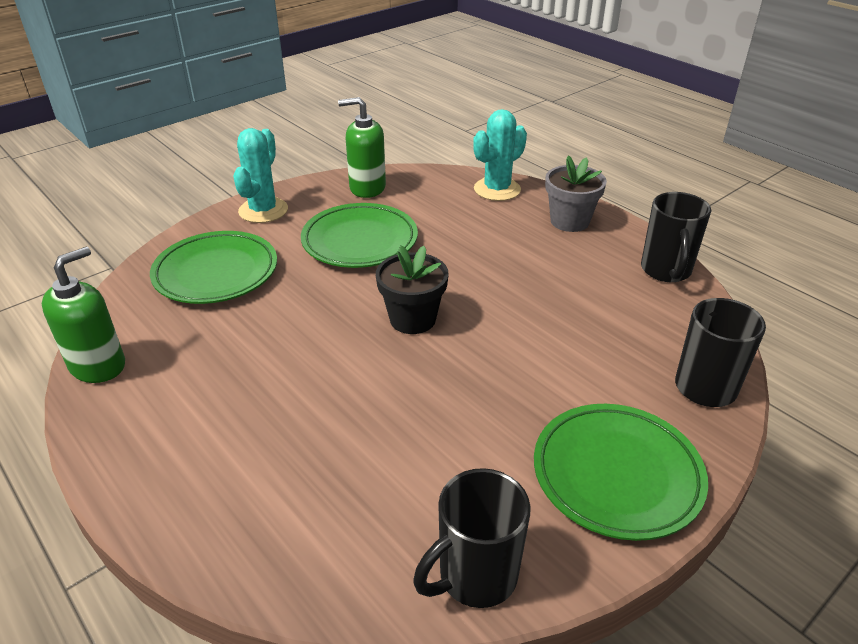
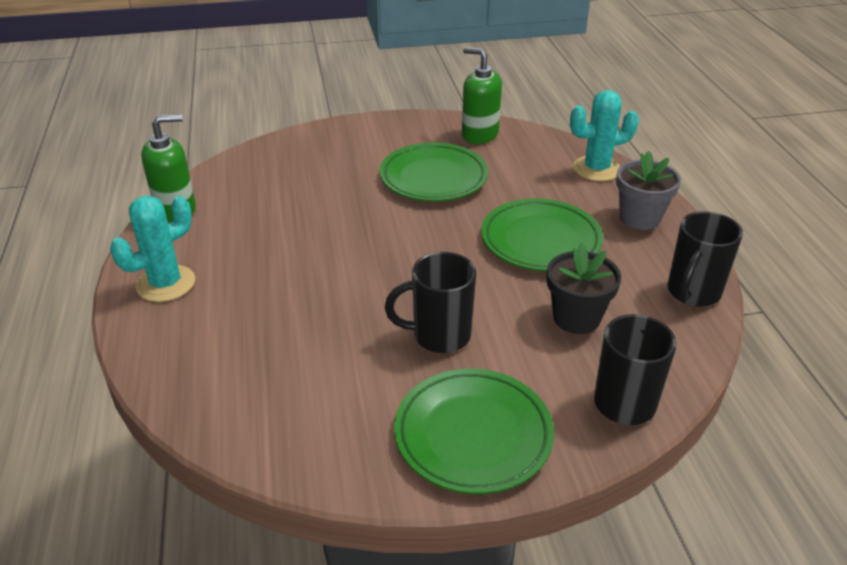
camera: 30 degrees right, 0 degrees up
(216, 273) = (304, 169): green plate -> green plate (540, 241)
(263, 210) = (379, 130): turquoise cactus -> turquoise cactus (166, 284)
(412, 319) = (420, 254): black flower pot -> black flower pot (576, 318)
(475, 577) = (298, 453): black mug -> black mug (439, 336)

